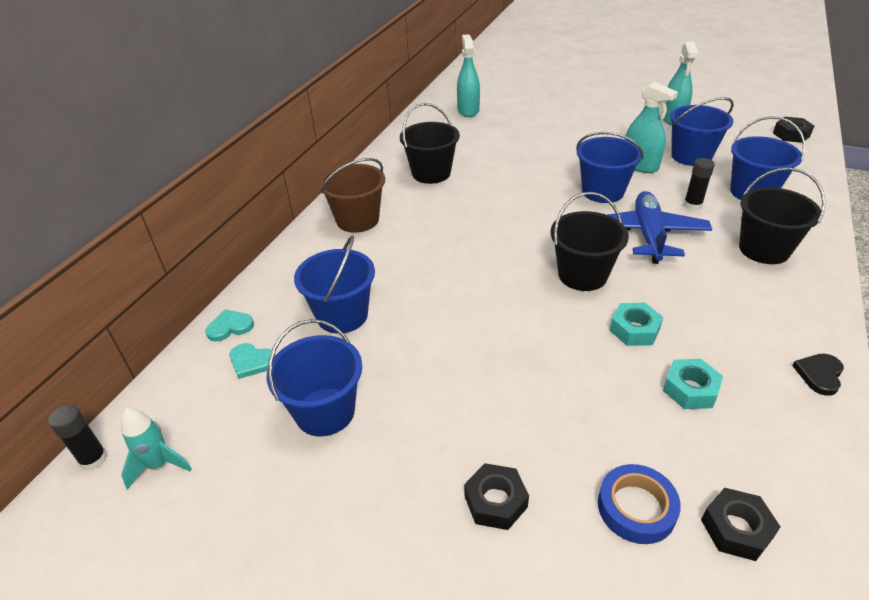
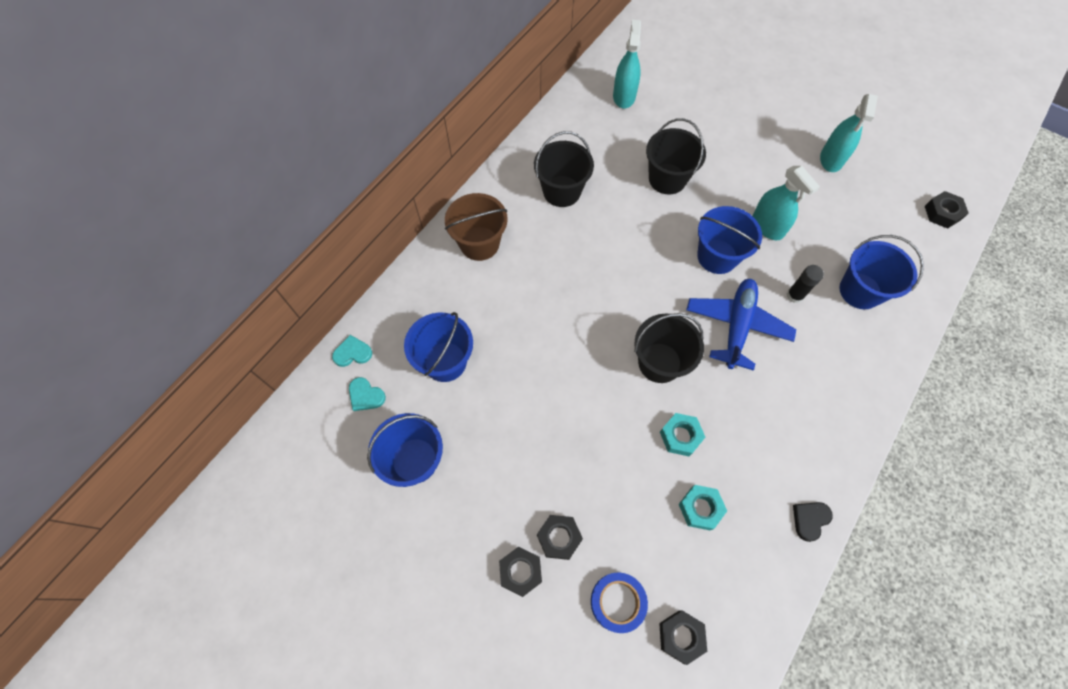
camera: 10 degrees right, 25 degrees up
(93, 459) = (243, 463): black glue stick -> none
(159, 465) = (289, 480): turquoise rocket -> none
(532, 453) = (559, 537): none -> black nut
(691, 156) = (824, 223): blue bucket -> none
(764, 249) = (833, 370): black bucket -> black bucket (667, 179)

